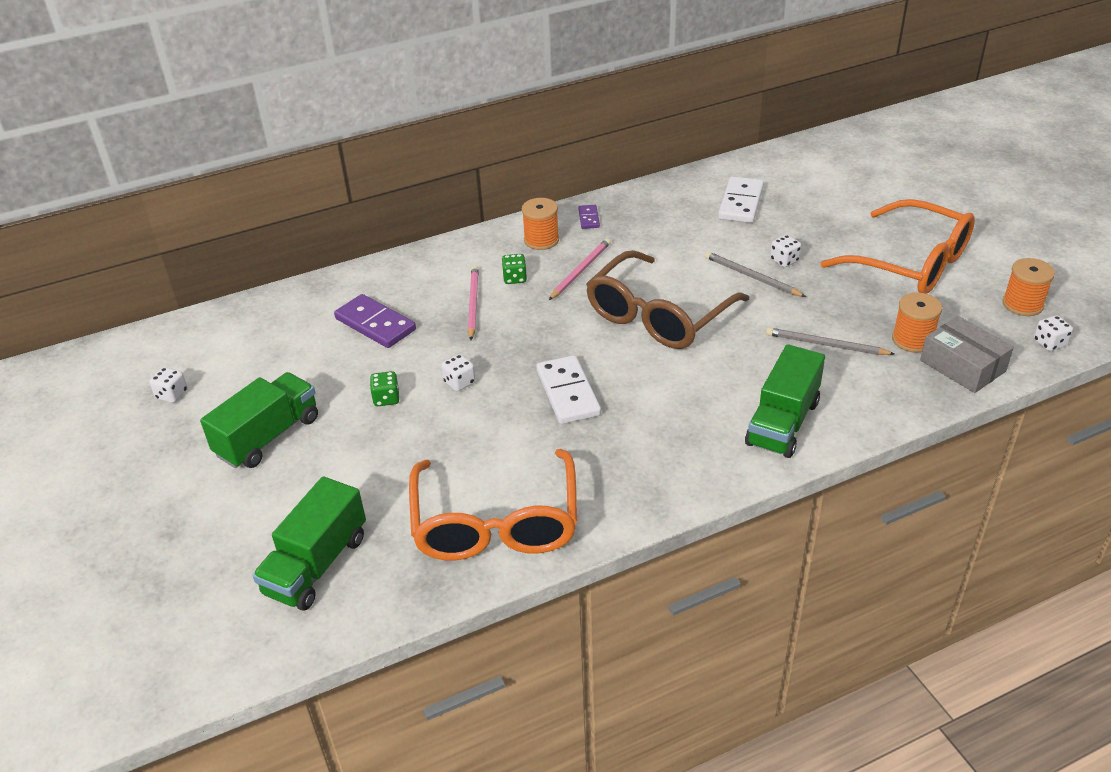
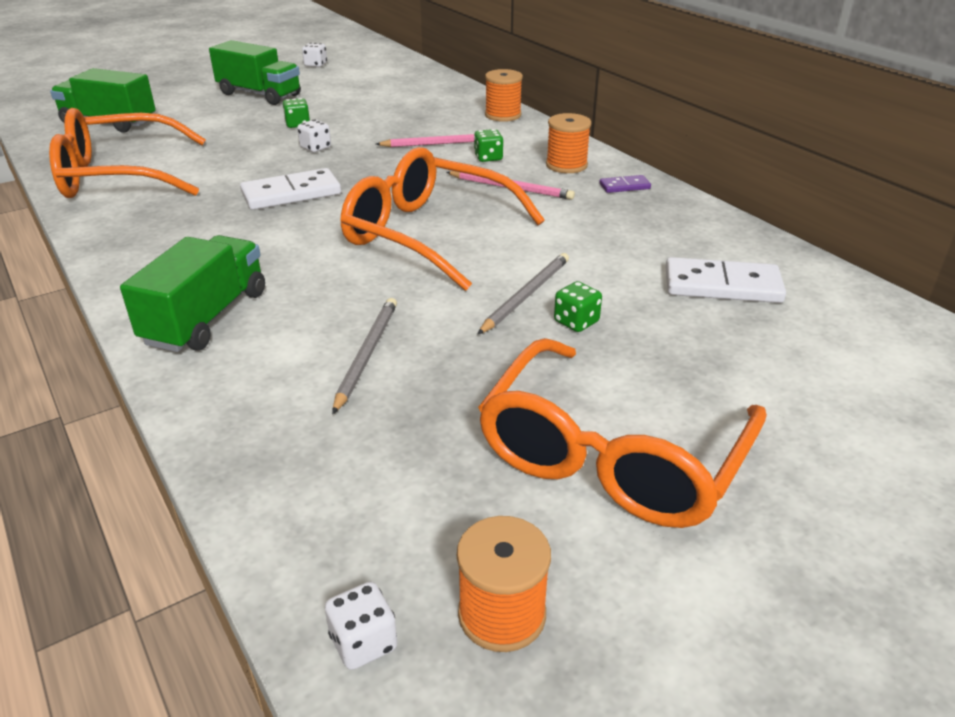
camera: 80 degrees right, 5 degrees down
(375, 324) = (404, 111): purple domino -> none
(658, 315) = (428, 234): brown glasses -> orange glasses
(782, 423) = (206, 317): green truck -> green truck turned 90 degrees clockwise
(784, 260) = (576, 322): white dice -> green dice
(912, 340) = (377, 442): orange spool -> orange spool (503, 115)
(962, 366) = (302, 497): grey box -> none

